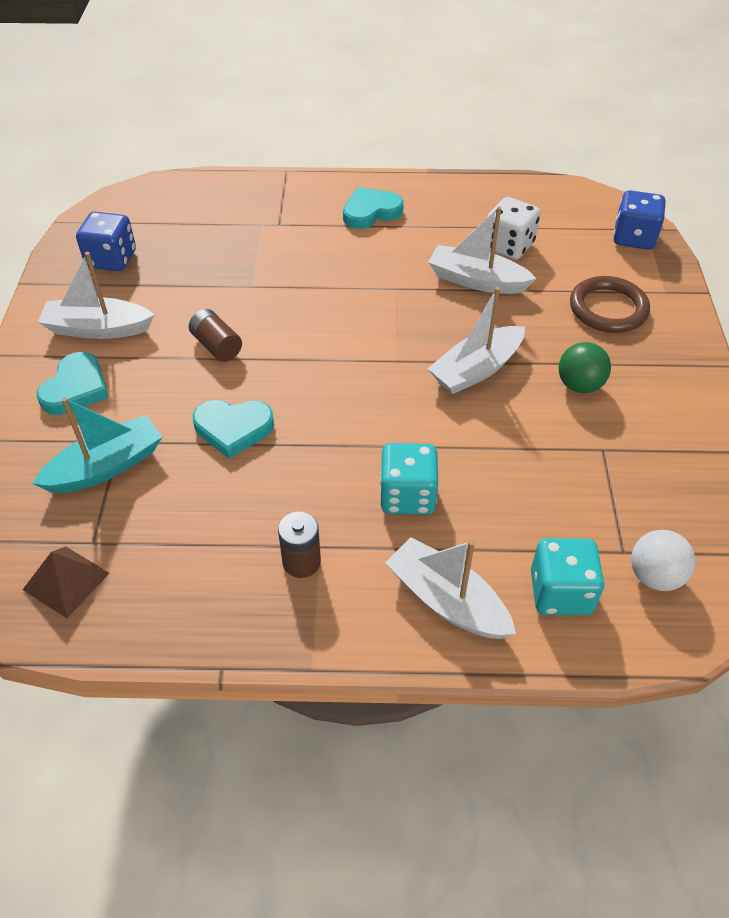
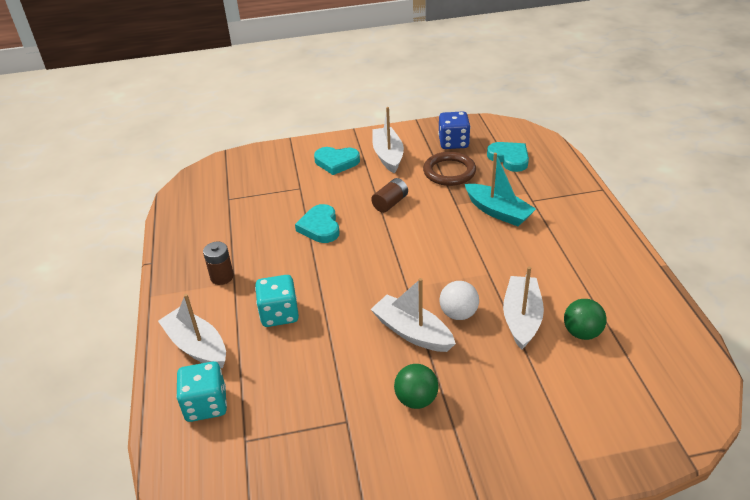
camera: 80 degrees right, 10 degrees down
(66, 581) = (203, 197): brown pyramid -> none
(106, 467) = (280, 188): turquoise boat -> turquoise boat (498, 212)
(371, 212) = (577, 242): turquoise heart -> turquoise heart (509, 158)
(447, 601) = (197, 346): white boat -> white boat turned 75 degrees counterclockwise
(508, 246) = (582, 333): white dice -> green ball
(608, 309) = (527, 413): brown ring -> brown ring (449, 172)
(633, 238) = (654, 429): blue dice -> none
(655, 576) = (224, 462): white ball -> white ball (458, 314)

